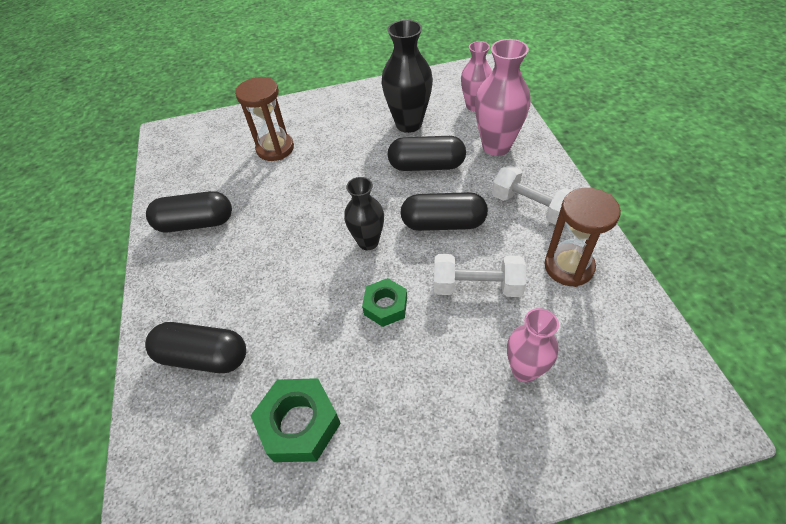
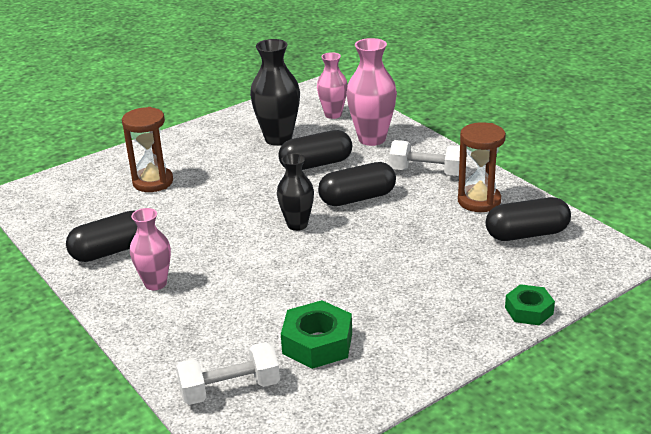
camera: 25 degrees left, 20 degrees down
(204, 356) = (197, 330): black capsule -> black capsule (526, 234)
(385, 306) = (342, 259): green nut -> green nut (529, 310)
(477, 286) = (412, 229): white dumbbell -> white dumbbell (230, 389)
(524, 370) = (479, 266): pink vase -> pink vase (155, 283)

